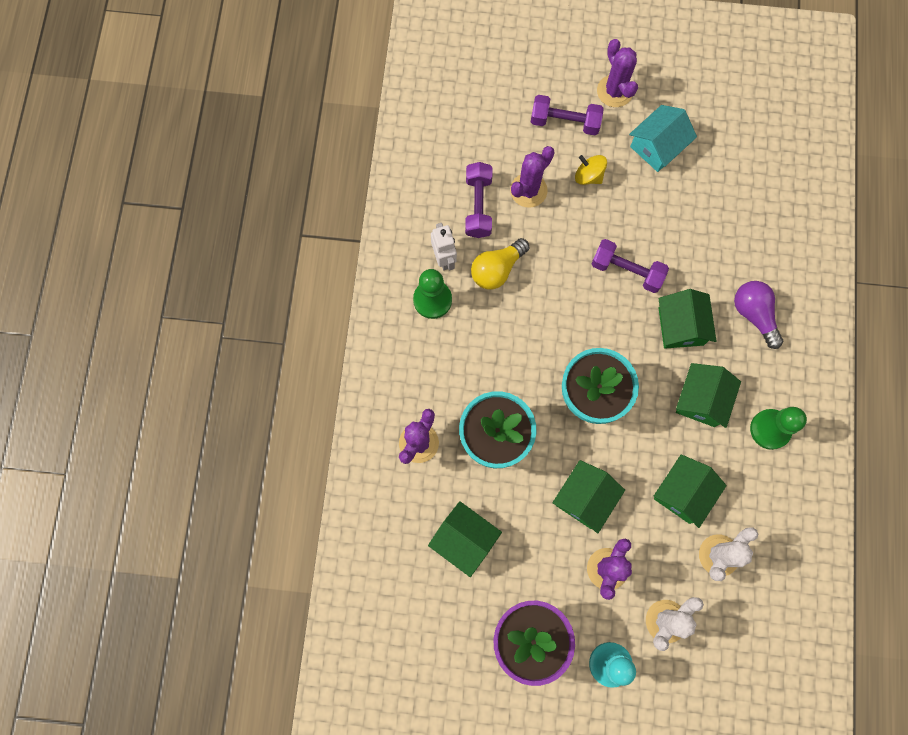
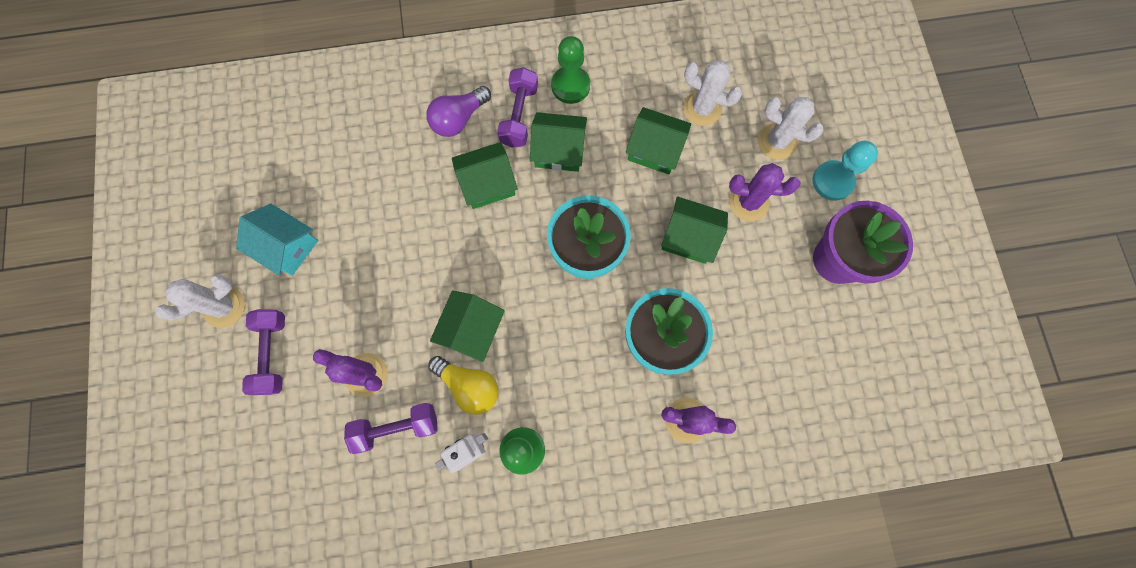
camera: 105 degrees left, 0 degrees up
(464, 539) = (769, 344): green house -> green house (472, 329)
(588, 176) = (336, 312): yellow spinning top -> none
(614, 91) = (224, 307): purple cactus -> white cactus
(626, 271) = (440, 248): purple dumbbell -> purple dumbbell (519, 115)

